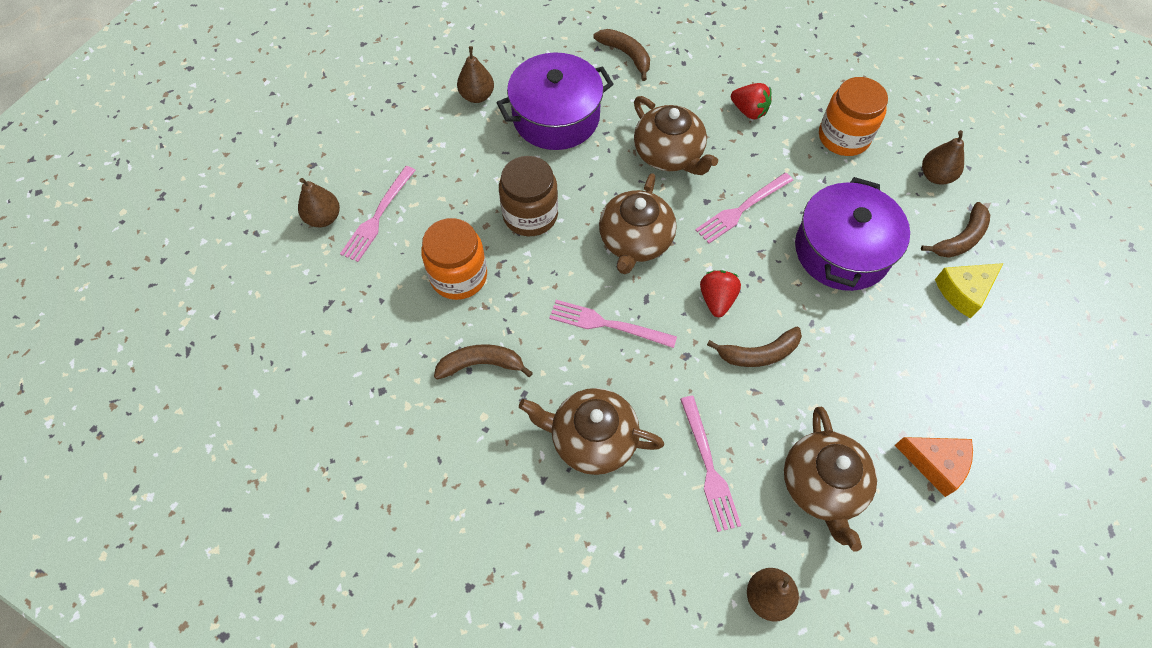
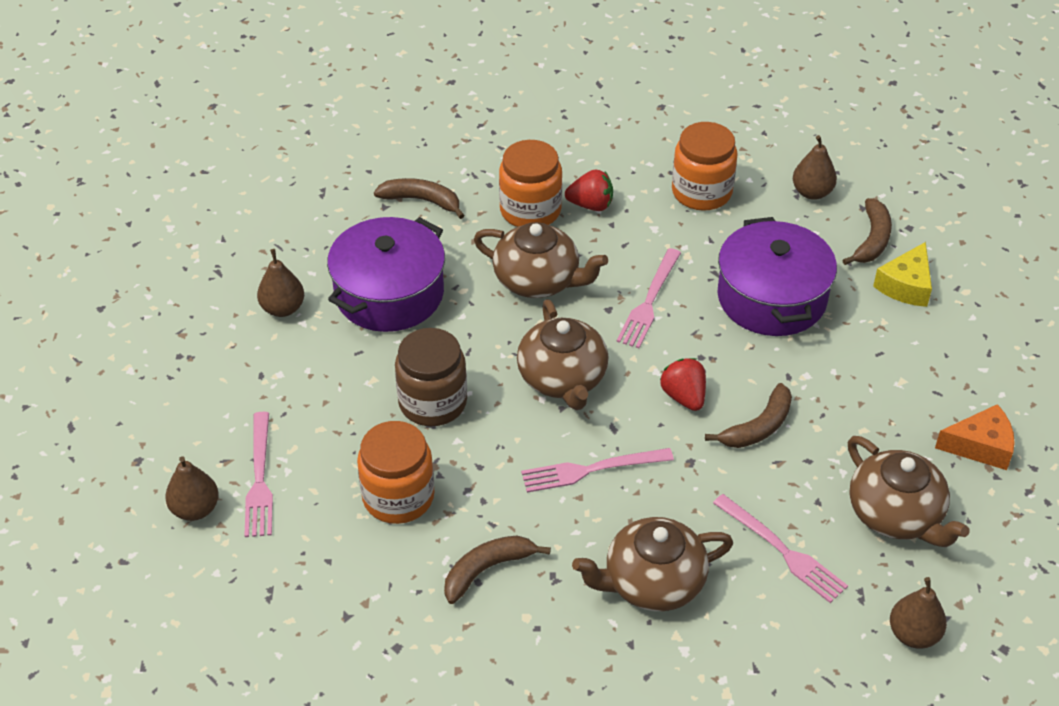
camera: 30 degrees left, 15 degrees down
(700, 96) = (530, 210): none -> orange jar

